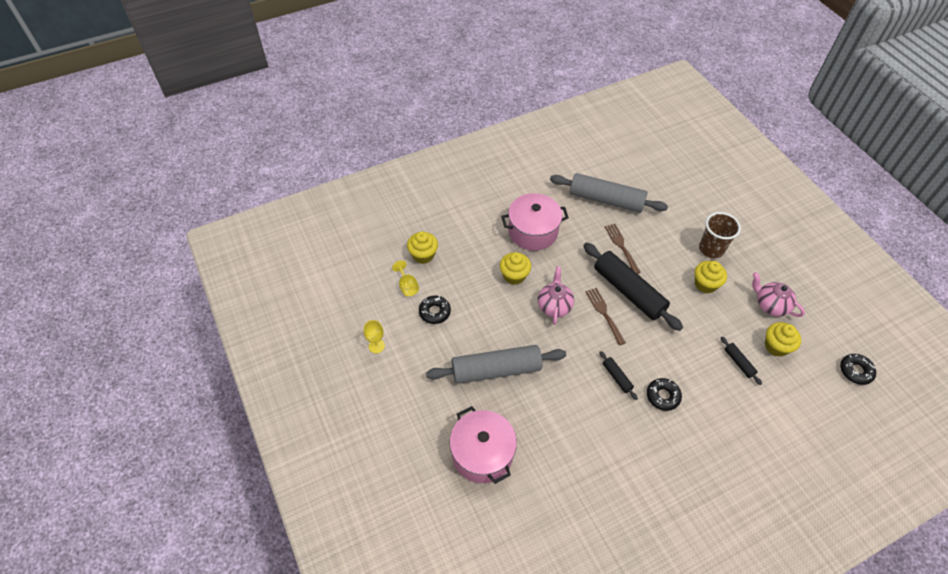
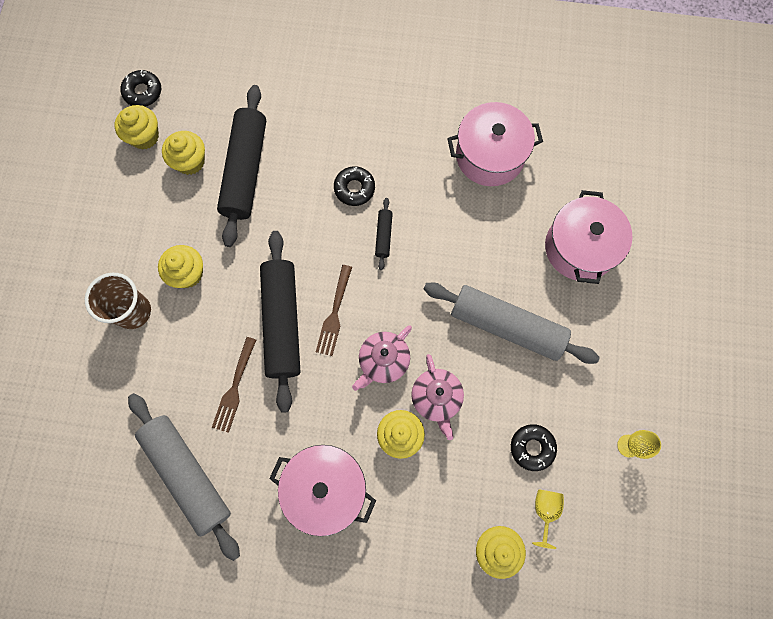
camera: 145 degrees left, 20 degrees up
(594, 484) = (490, 156): none -> pink pot
(738, 363) = (245, 171): black rolling pin -> black rolling pin, size x2.33
(770, 305) = (145, 204): pink teapot -> pink teapot (436, 398)
(819, 343) = (144, 136): none -> yellow cupcake

